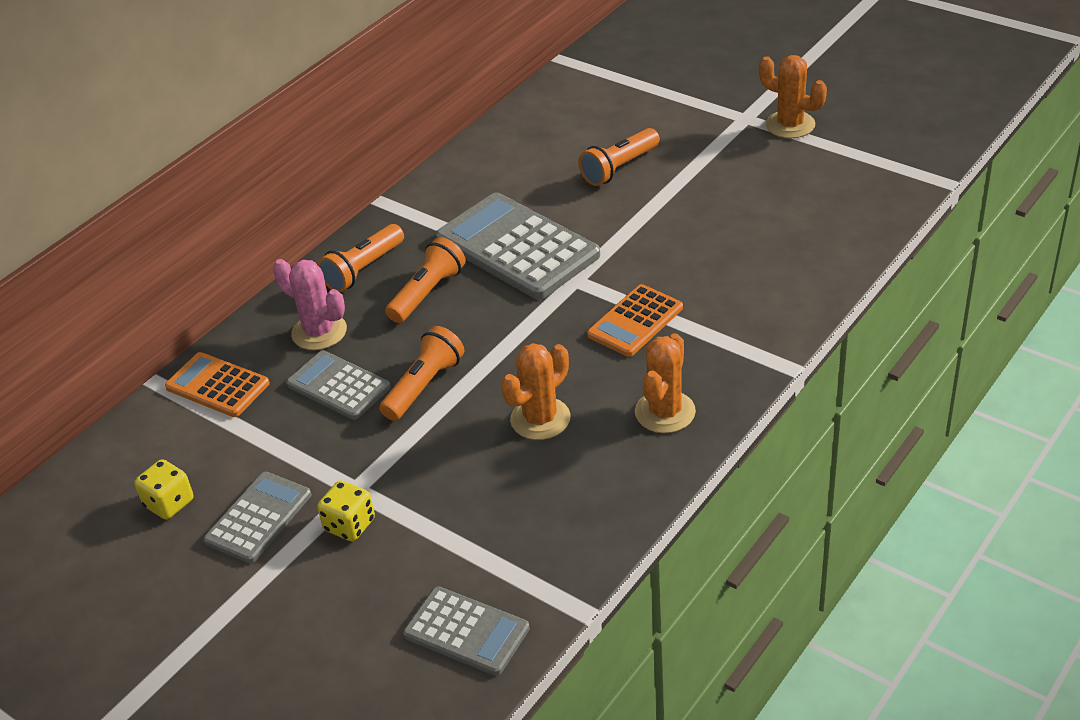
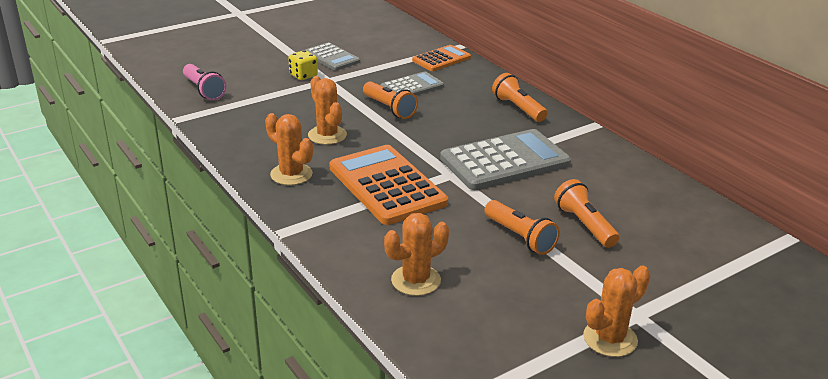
camera: 105 degrees right, 10 degrees down
(169, 503) = (363, 41): yellow dice -> none
(319, 332) = (465, 88): pink cactus -> none
(428, 293) = (477, 123): orange flashlight -> orange flashlight (520, 237)
(466, 631) = (204, 90): grey calculator -> pink flashlight
(635, 321) = (386, 185): orange calculator -> orange calculator, size x1.76
(799, 246) = (416, 280): none -> orange cactus

